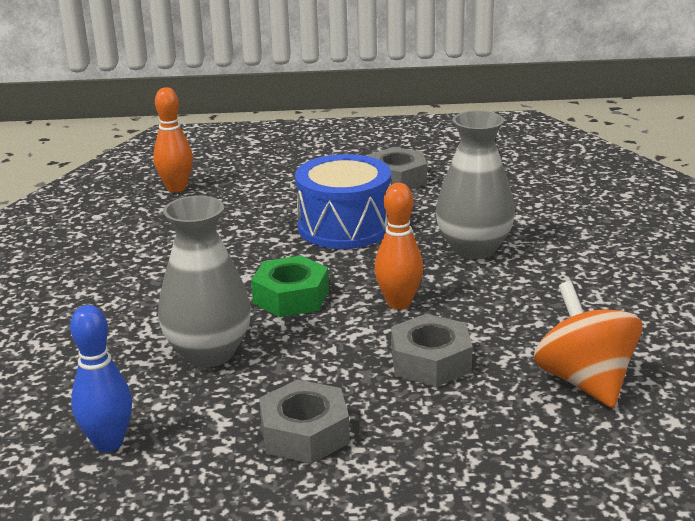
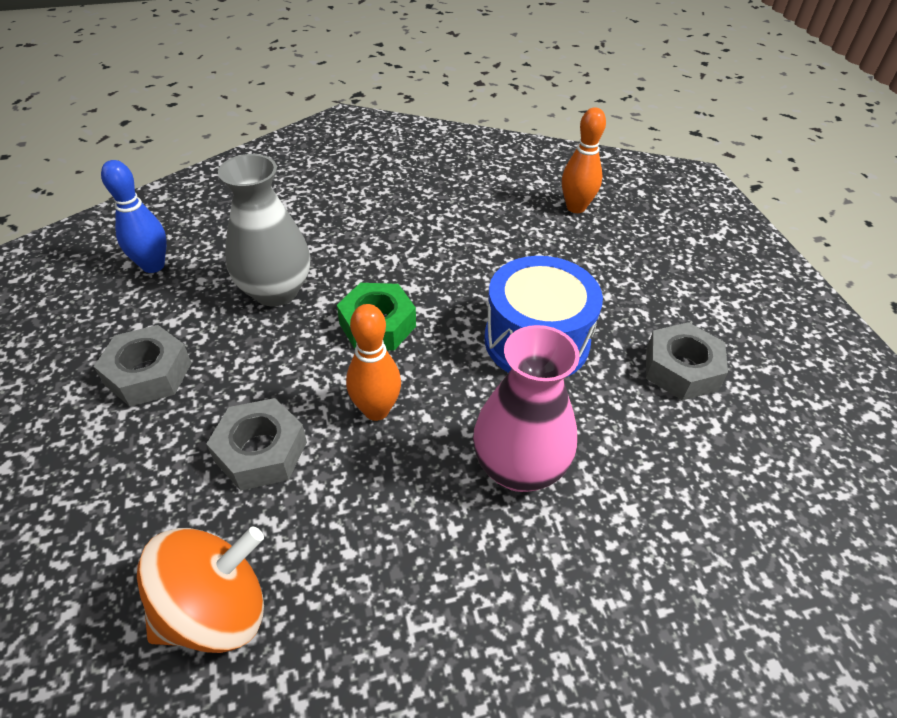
camera: 75 degrees right, 20 degrees up
(474, 249) = (519, 468): grey vase -> pink vase

